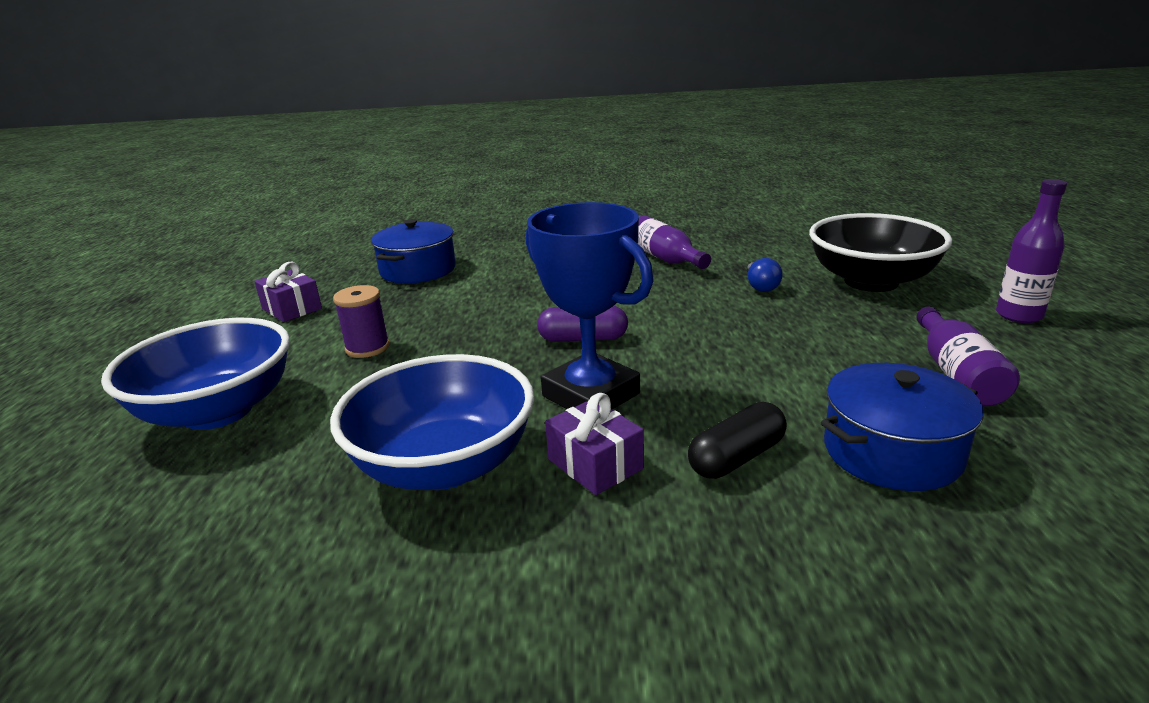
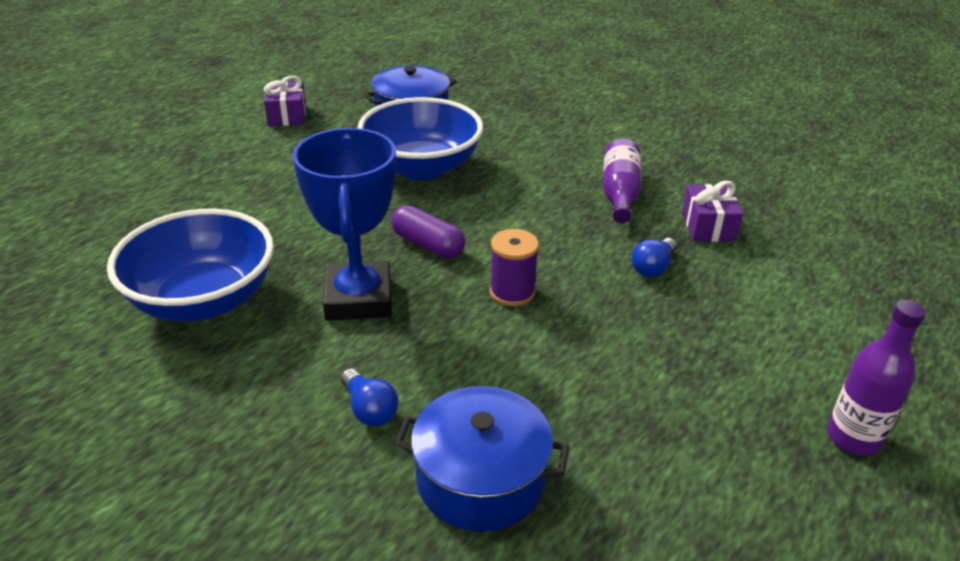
camera: 35 degrees right, 10 degrees up
(218, 411) = (150, 186): blue bowl -> blue bowl (421, 168)
(367, 348) = (285, 177): purple spool -> purple spool (512, 292)
(595, 464) = (281, 355): purple gift -> purple gift (708, 226)
(737, 458) = (369, 409): black capsule -> blue light bulb
(871, 281) = (770, 317): black bowl -> none
(956, 373) = (664, 453): purple bottle -> none

